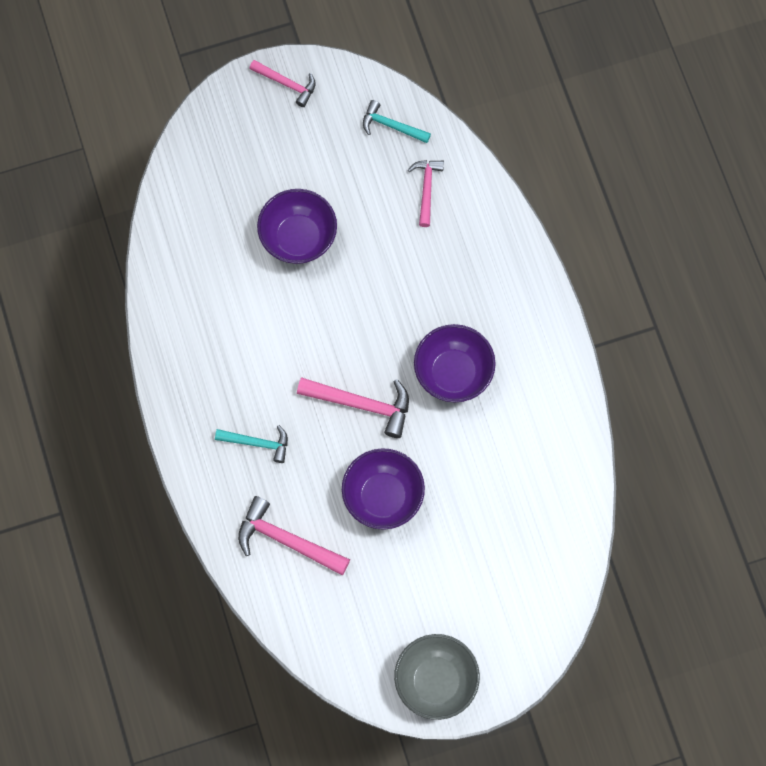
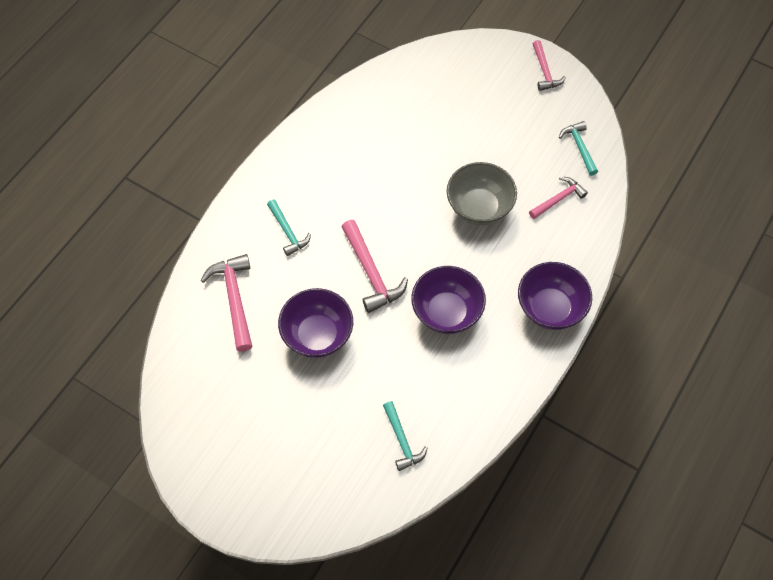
camera: 50 degrees right, 10 degrees down
(298, 238) = (450, 152): purple bowl -> purple bowl (550, 308)
(436, 681) = (210, 473): grey bowl -> grey bowl (479, 207)
(537, 503) = (402, 440): none -> turquoise hammer

